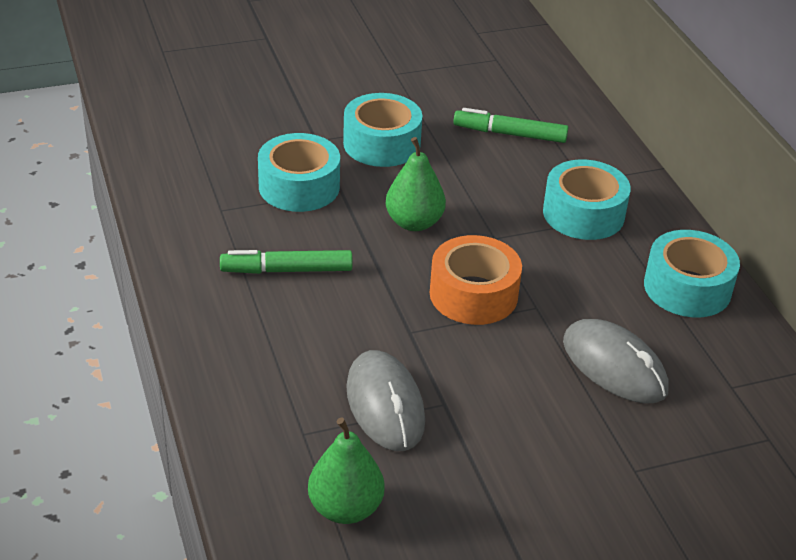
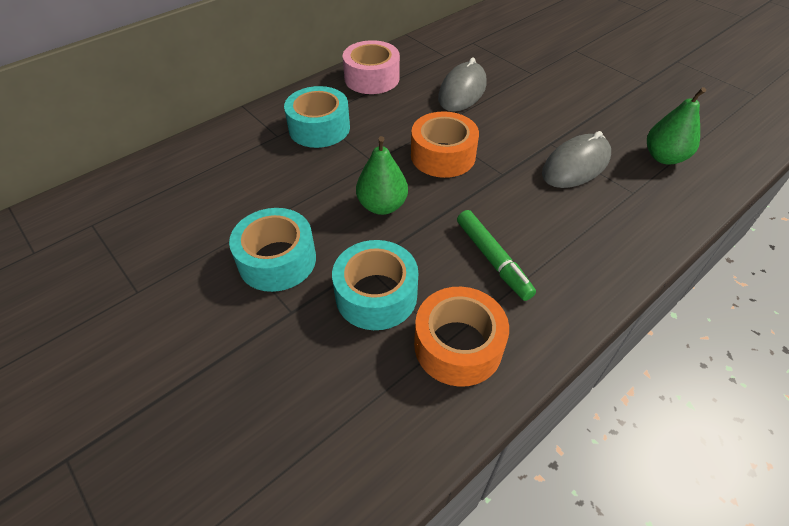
camera: 110 degrees left, 10 degrees up
(211, 214) = (458, 345): none -> orange tape
(510, 134) = (227, 185): green marker -> none
(687, 288) = (372, 78): turquoise tape -> pink tape

